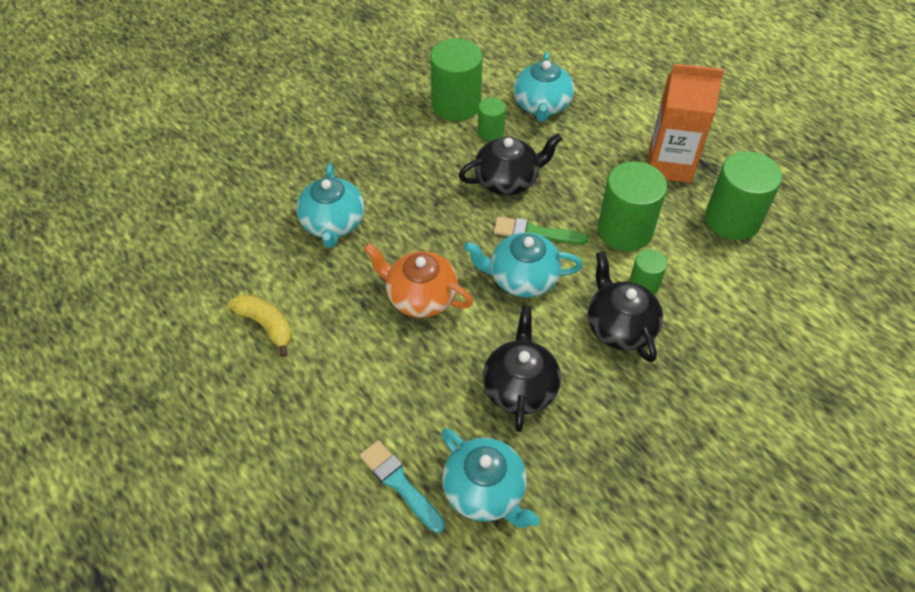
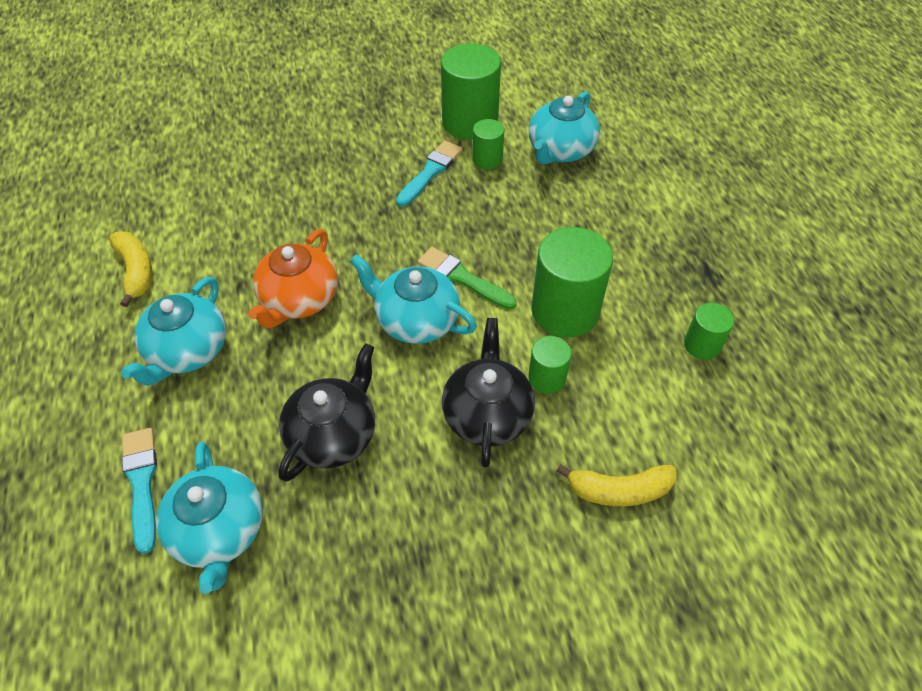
camera: 25 degrees right, 0 degrees up
(333, 223) = (267, 197): turquoise teapot -> turquoise teapot (187, 351)
(420, 297) = (299, 299): orange teapot -> orange teapot turned 120 degrees counterclockwise
(453, 157) = (430, 172): none -> turquoise brush
(507, 180) = (471, 214): black teapot -> none
(669, 165) = (665, 258): orange carton -> none
(732, 219) = (702, 345): green cylinder -> green cylinder, size x0.52
(740, 342) = (619, 490): none -> yellow banana

